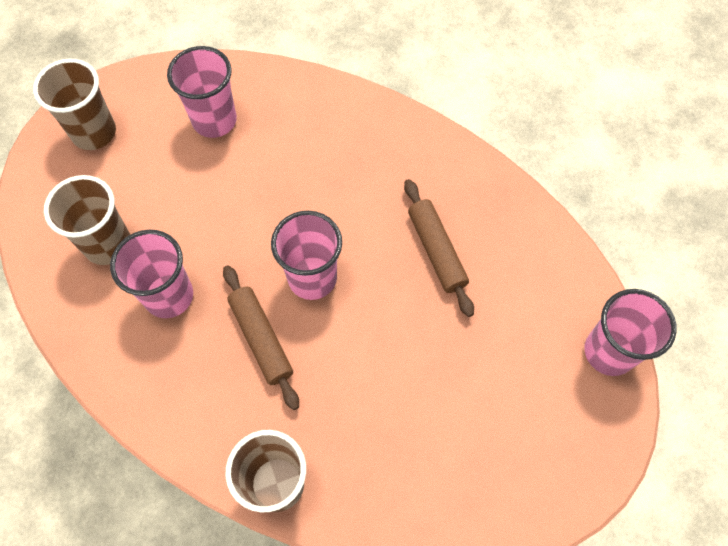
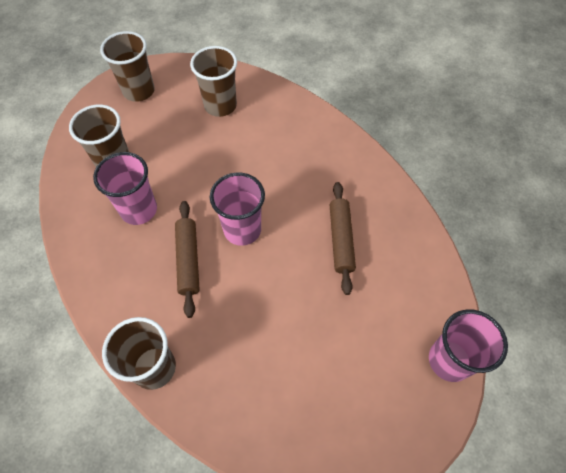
camera: 20 degrees right, 5 degrees down
(214, 120) = (220, 105): pink cup -> brown cup

